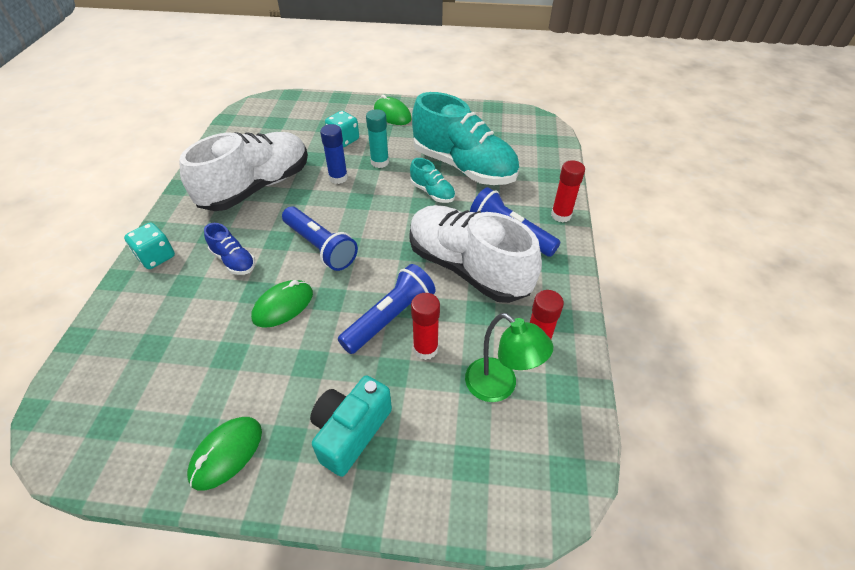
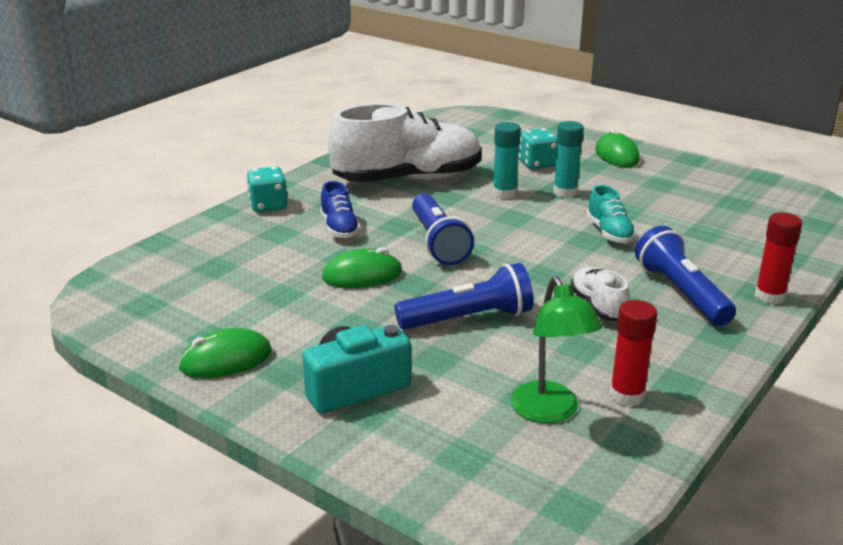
camera: 30 degrees right, 20 degrees down
(338, 178) = (504, 193): blue glue stick -> turquoise glue stick
(425, 349) = (488, 354): red glue stick -> none
(463, 167) = (671, 221): turquoise shoe -> none
(467, 268) = (598, 306): white shoe -> white shoe, size x0.44

